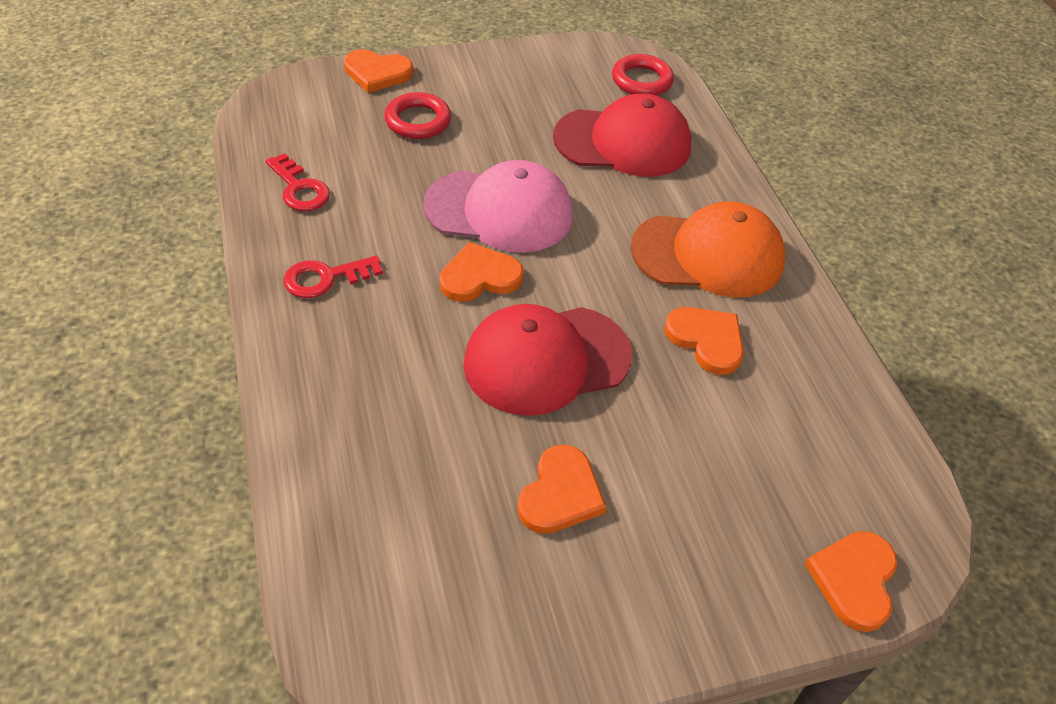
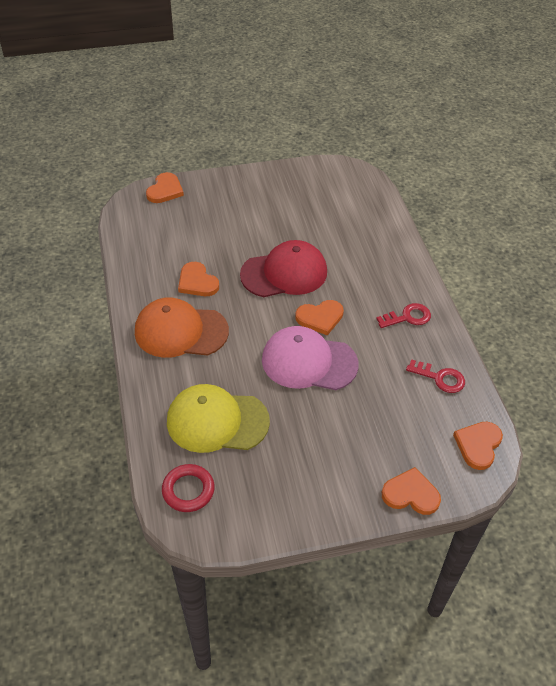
camera: 175 degrees left, 0 degrees up
(299, 189) = (440, 378): red key -> red key turned 150 degrees clockwise
(418, 121) = (370, 440): red ring -> none
(560, 494) = (282, 219): orange heart -> orange heart (478, 445)
(623, 142) = (217, 421): red cap -> yellow cap

